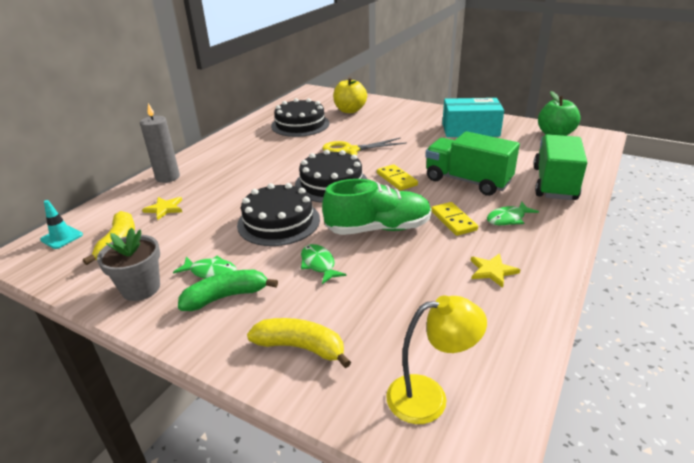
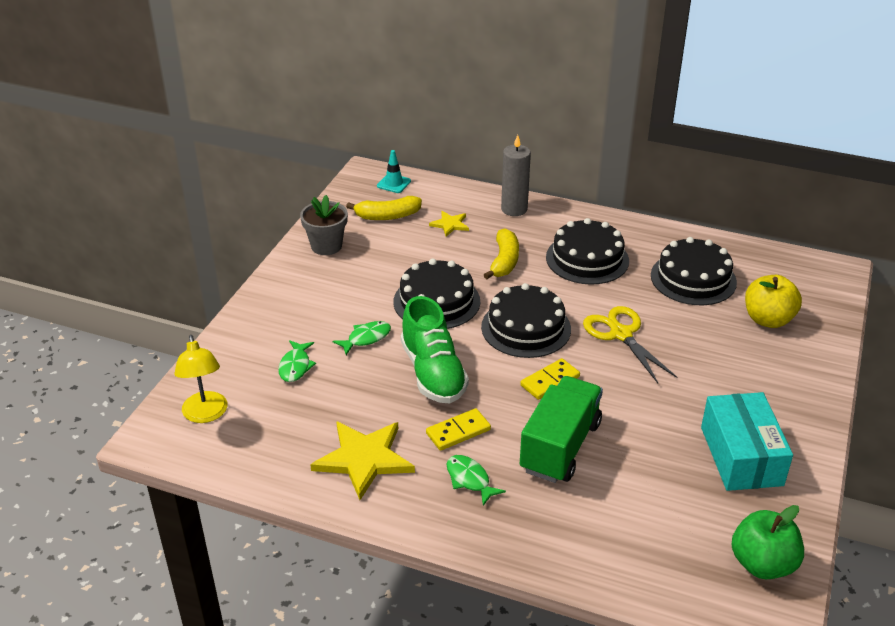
camera: 80 degrees right, 5 degrees up
(210, 272) = (350, 276): green fish -> green fish (295, 366)
(226, 296) = (317, 292): green banana -> none
(257, 154) = (587, 259): none -> black cake
(301, 347) = (258, 343): yellow banana -> yellow banana (504, 261)
(492, 271) = (364, 459): yellow star -> yellow star, size x1.95
(554, 183) = (573, 537): green truck -> none

